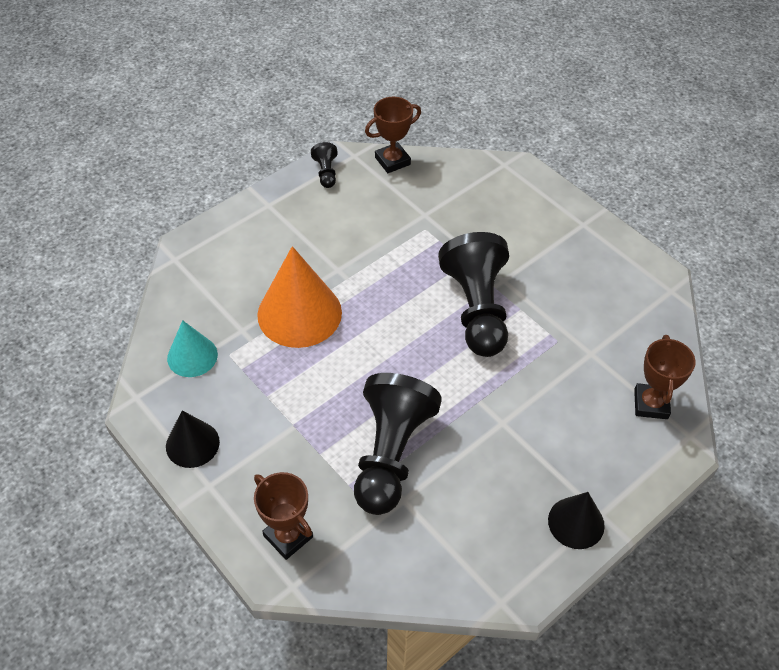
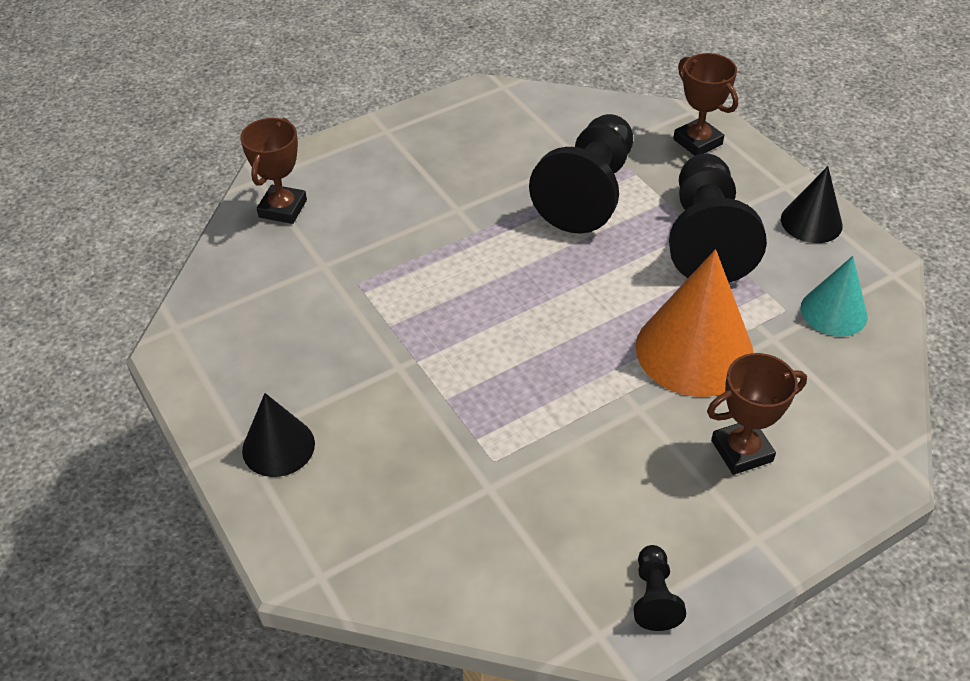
camera: 170 degrees left, 5 degrees down
(392, 161) = (526, 610): brown trophy -> brown trophy (741, 451)
(477, 309) = (449, 330): black pawn -> black pawn (706, 239)
(576, 522) = (413, 126): black cone -> black cone (278, 446)

